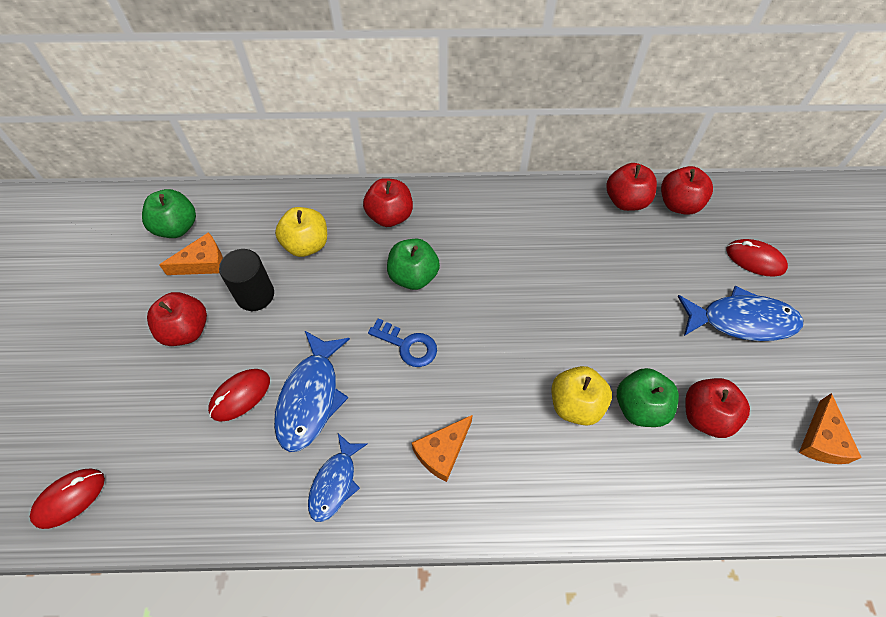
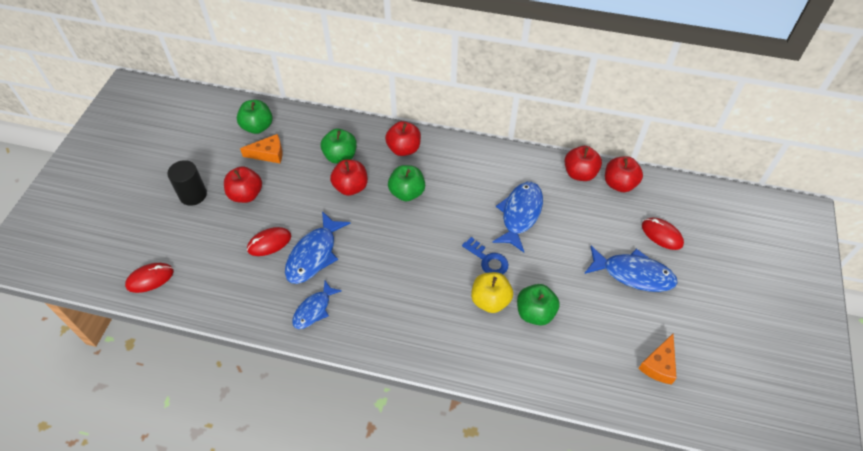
camera: 15 degrees right, 5 degrees down
(255, 295) = (297, 182): black cylinder -> black cylinder (193, 195)
(306, 244) = (340, 156): yellow apple -> green apple
(408, 345) = (388, 237): blue key -> blue key (488, 260)
(442, 451) = (389, 308): orange cheese -> none
(571, 272) = (520, 214): none -> blue fish
(706, 416) = (580, 329): red apple -> red apple (351, 187)

